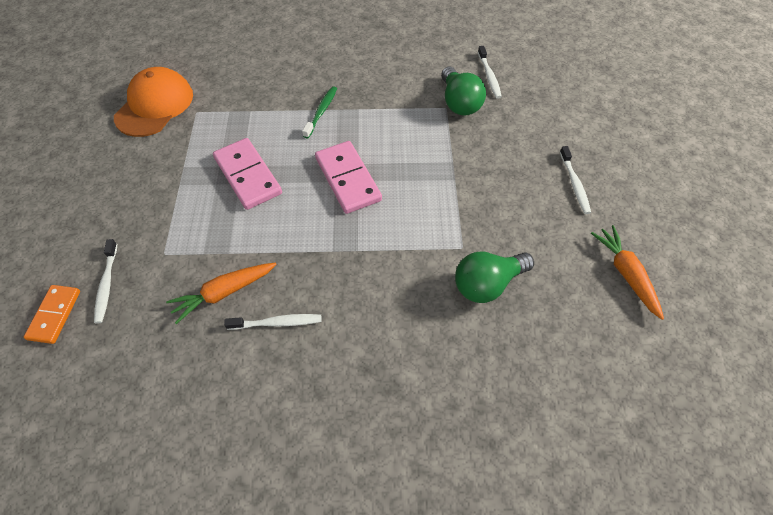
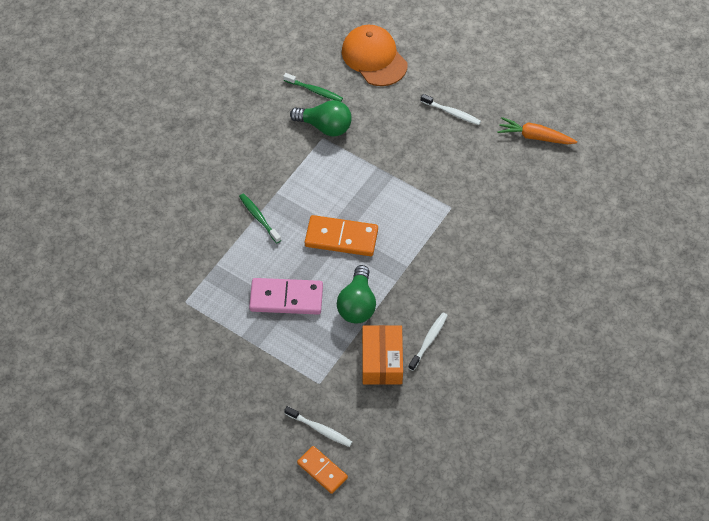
camera: 55 degrees left, 0 degrees up
(154, 105) = (151, 328): orange cap -> orange cap (374, 58)
(224, 293) = (382, 360): orange carrot -> orange box
(348, 179) = (341, 237): pink domino -> orange domino
(487, 284) = (487, 211): green light bulb -> green light bulb (357, 304)
(489, 76) = (314, 90): white toothbrush -> green toothbrush

